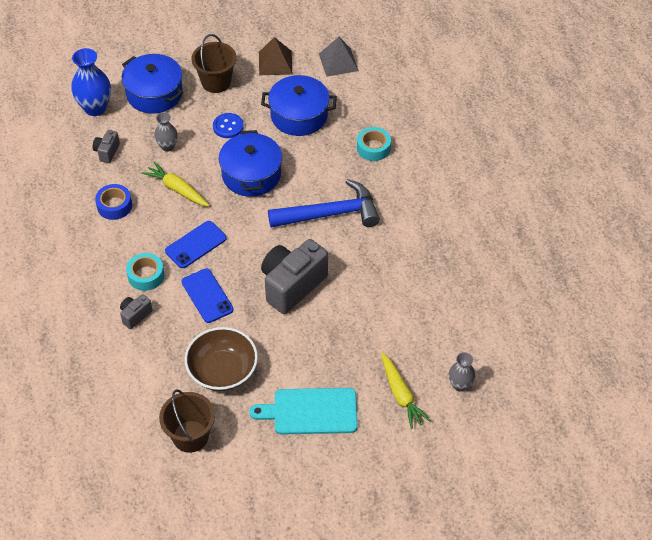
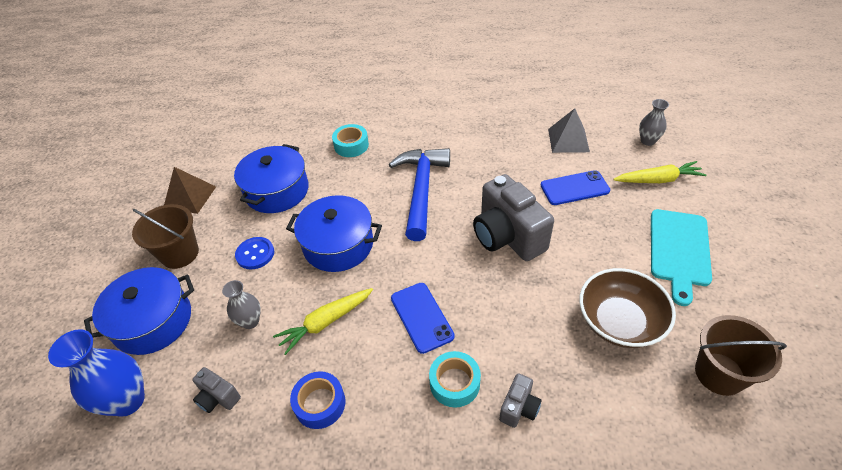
camera: 70 degrees left, 5 degrees down
(135, 315) = (519, 408): grey camera -> grey camera turned 120 degrees counterclockwise
(207, 296) = (504, 318): blue phone -> blue phone (574, 188)
(338, 62) = (225, 150): grey pyramid -> grey pyramid (568, 140)

